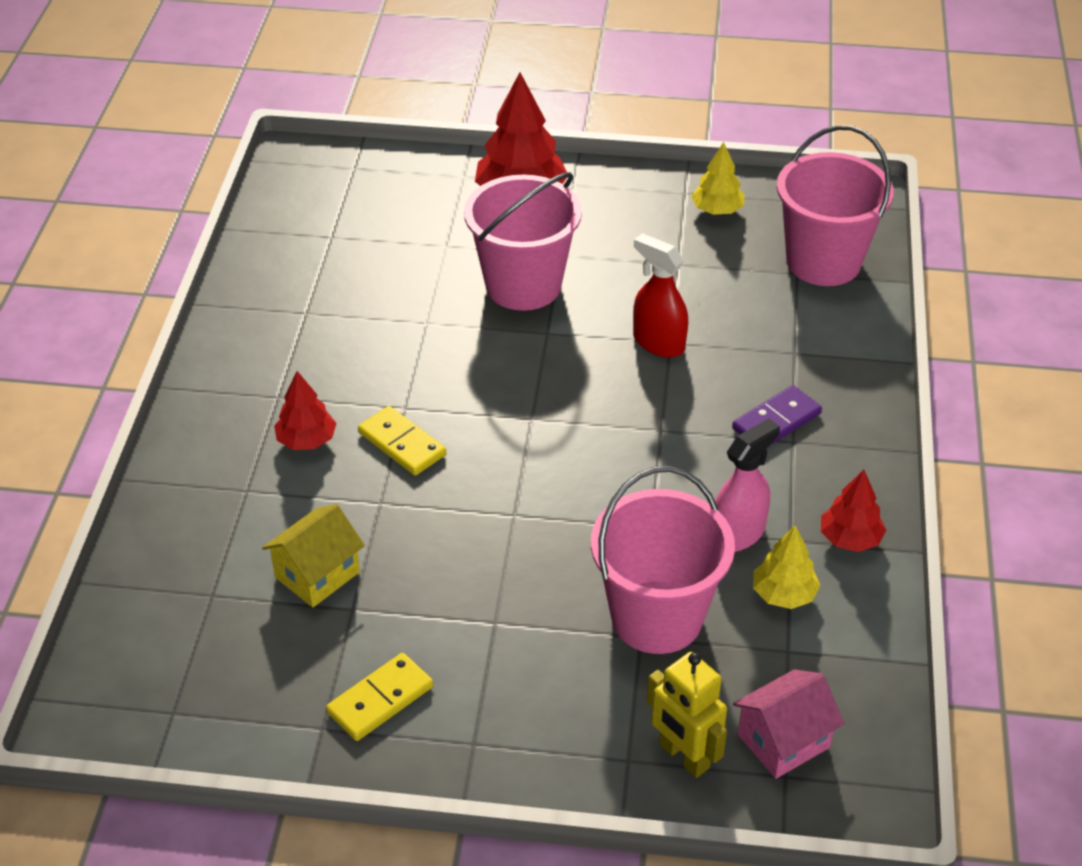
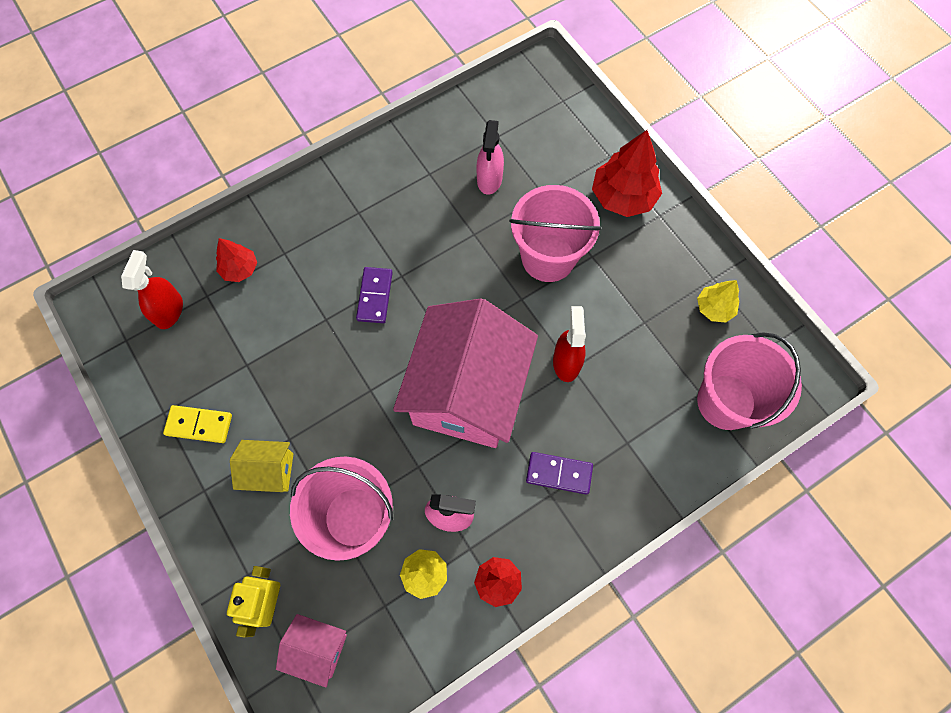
camera: 50 degrees right, 25 degrees up
(185, 644) = (169, 310): none -> red spray bottle
(306, 440) = (340, 251): red tree -> red tree (240, 269)
(317, 574) = (255, 331): yellow house -> yellow house (270, 471)
(375, 273) = (489, 179): none -> pink spray bottle
(402, 444) = (375, 296): yellow domino -> purple domino
(608, 436) = (467, 392): none -> pink house

